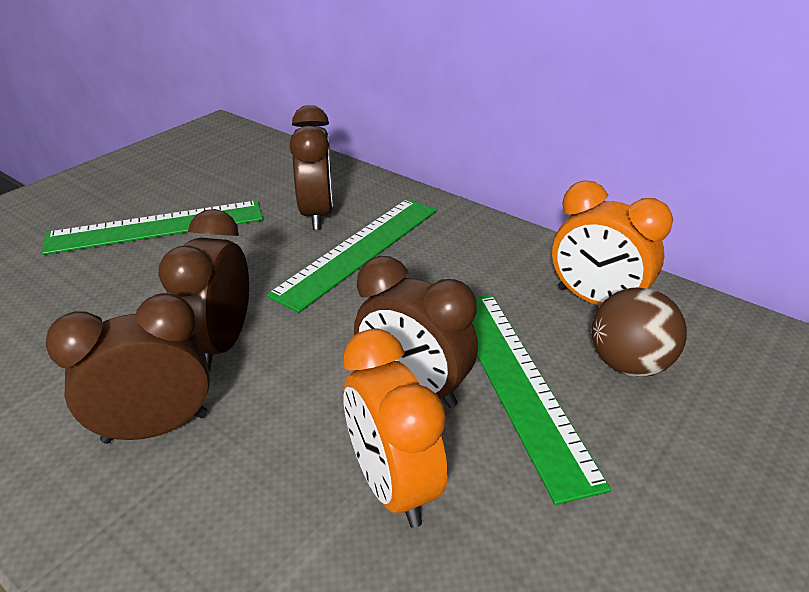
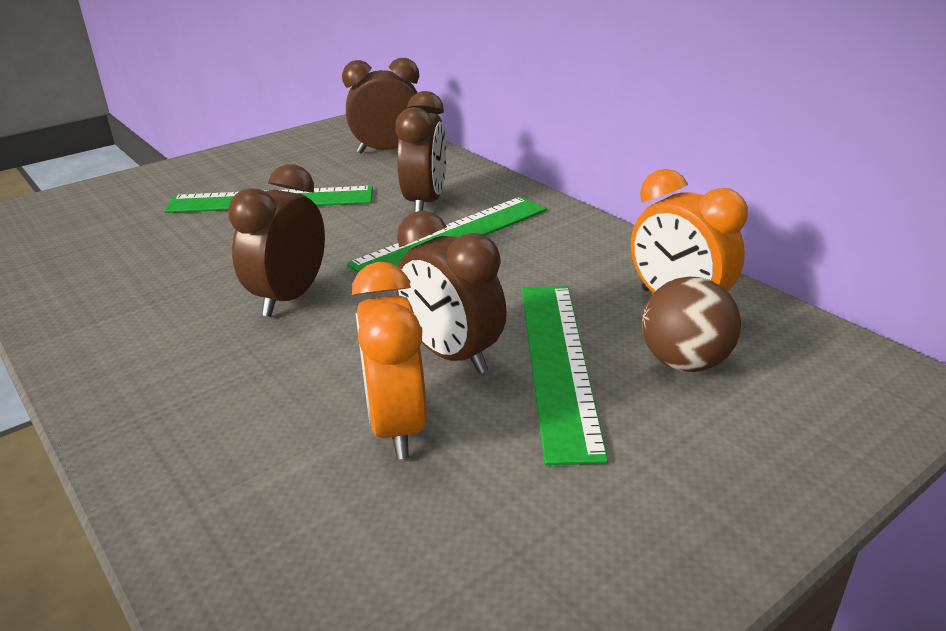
camera: 15 degrees right, 5 degrees down
(156, 428) = (207, 353): brown clock -> brown clock (387, 151)

